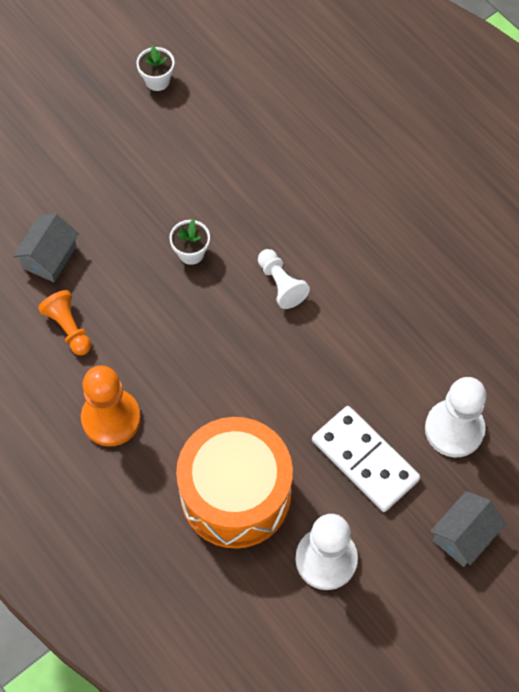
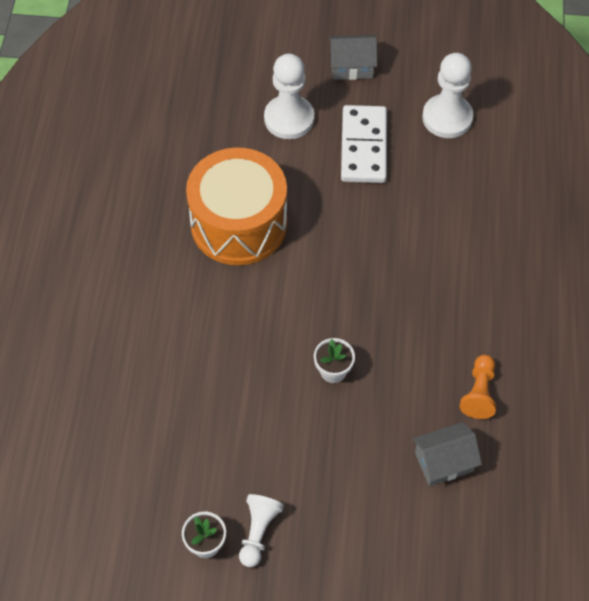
camera: 135 degrees left, 5 degrees down
(111, 418) = (506, 304): orange pawn -> none
(235, 494) = (466, 193): orange drum -> orange drum (239, 224)
(281, 284) = (294, 293): white pawn -> white pawn (258, 532)

